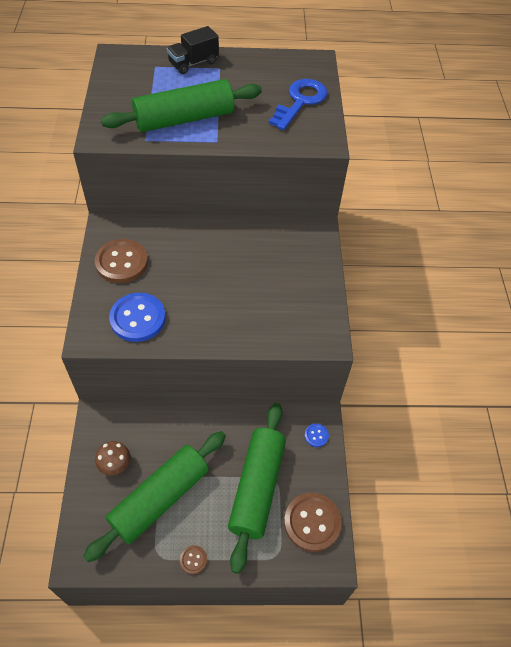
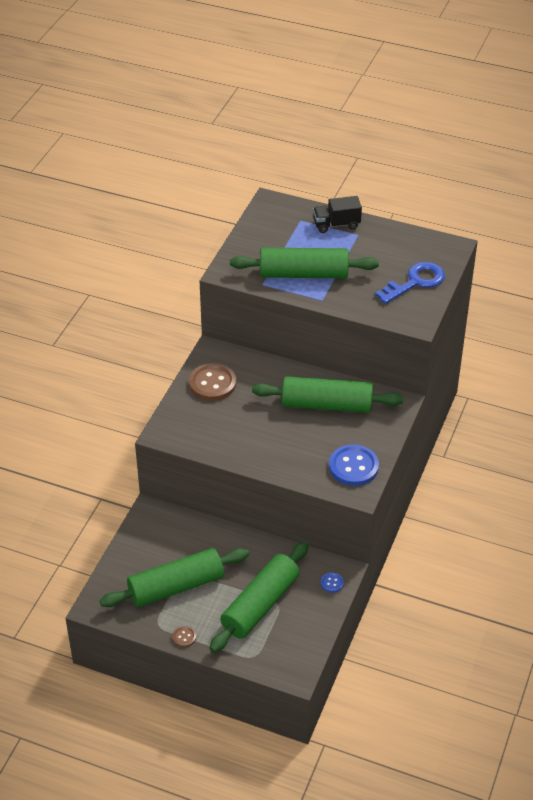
camera: 25 degrees right, 10 degrees down
(115, 464) = (150, 550): brown mushroom -> none
(138, 318) = (207, 431): blue button -> blue button (353, 466)
(249, 252) = (326, 405): none -> green rolling pin
(312, 522) = (294, 644): brown button -> none

